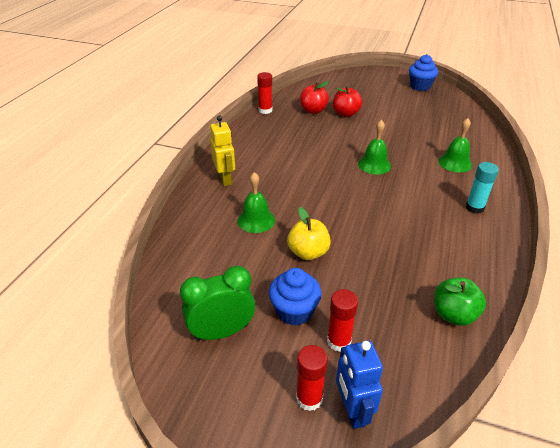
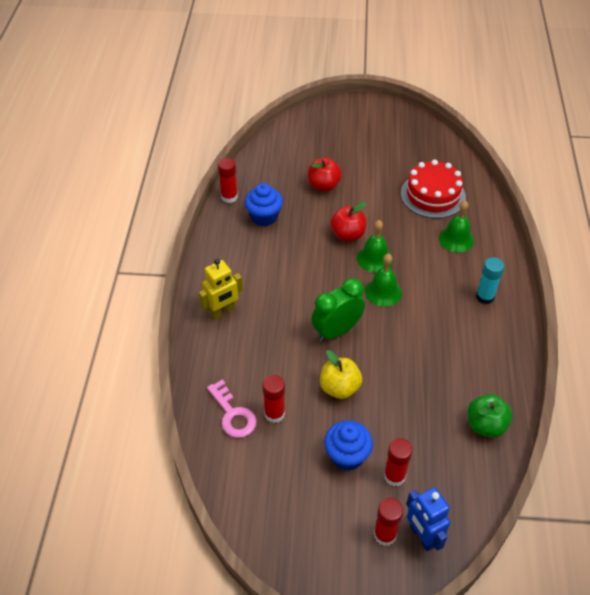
camera: 15 degrees left, 10 degrees up
(198, 254) = (233, 414): none -> pink key
(222, 332) = (289, 492): green clock -> green clock (337, 331)
(225, 179) = (222, 312): yellow robot -> yellow robot turned 90 degrees clockwise
(237, 261) = (274, 414): none -> red glue stick
(256, 220) = (275, 359): green bell -> green bell (383, 292)
(313, 111) = (285, 187): red apple -> red apple (348, 234)
(420, 86) = (397, 123): blue cupcake -> blue cupcake (264, 217)
(440, 132) = (433, 195): none -> red cake

